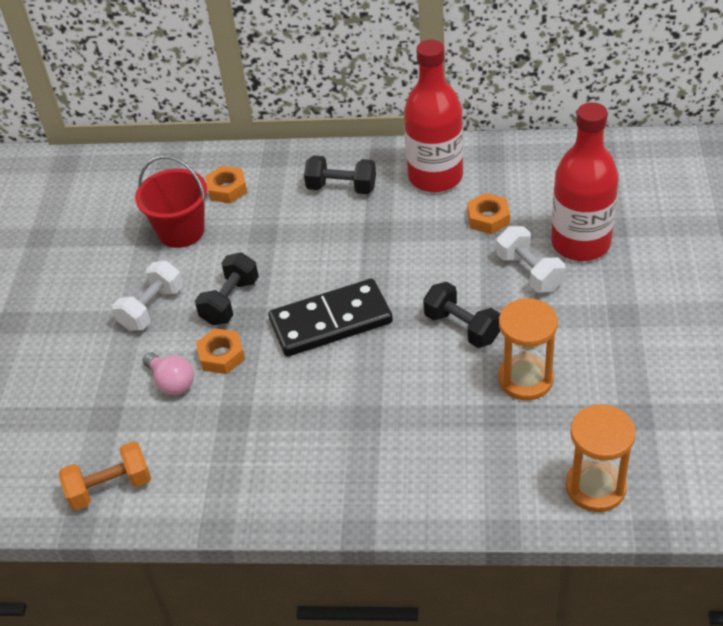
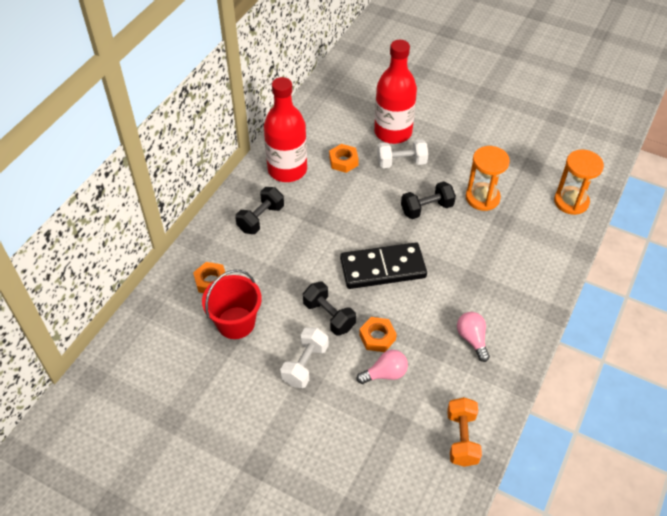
camera: 70 degrees left, 5 degrees up
(152, 308) = (305, 365): white dumbbell -> white dumbbell turned 60 degrees clockwise
(265, 449) = (472, 339): none -> pink light bulb
(331, 322) = (383, 268): black domino -> black domino turned 75 degrees clockwise

